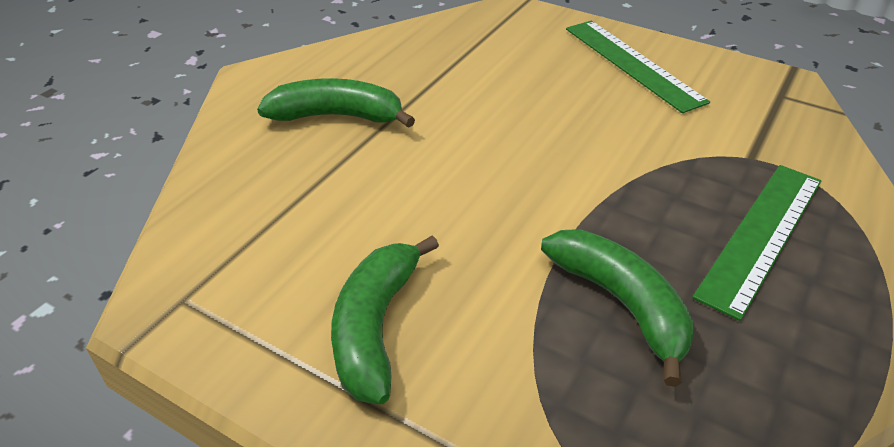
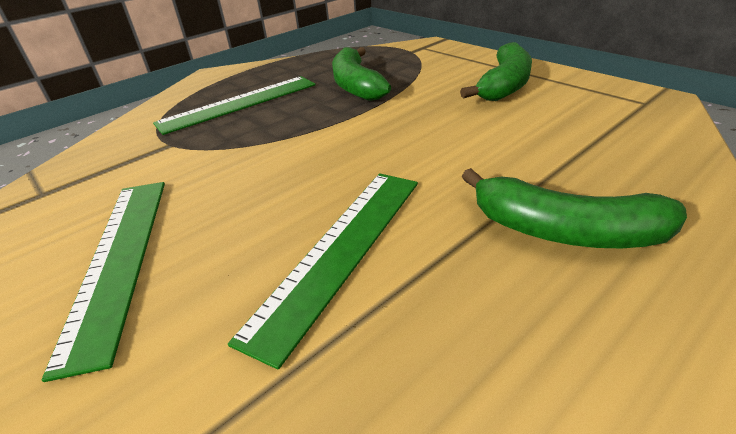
camera: 160 degrees left, 5 degrees down
(488, 86) = (340, 250): none -> green ruler

